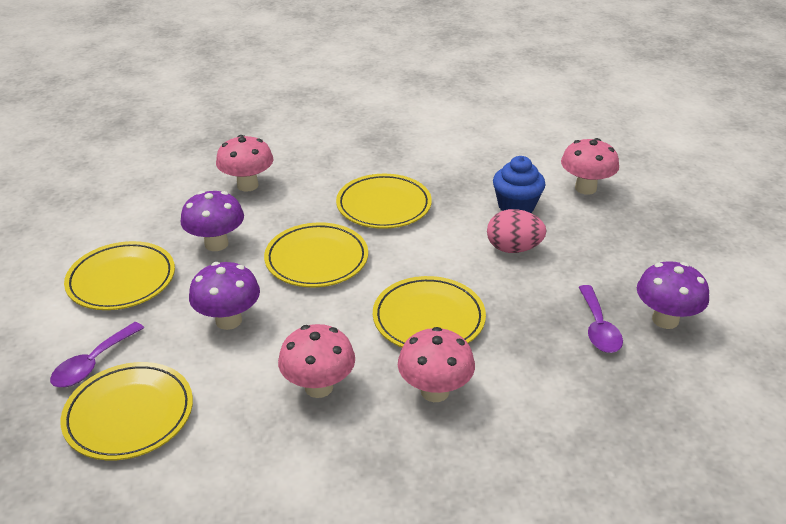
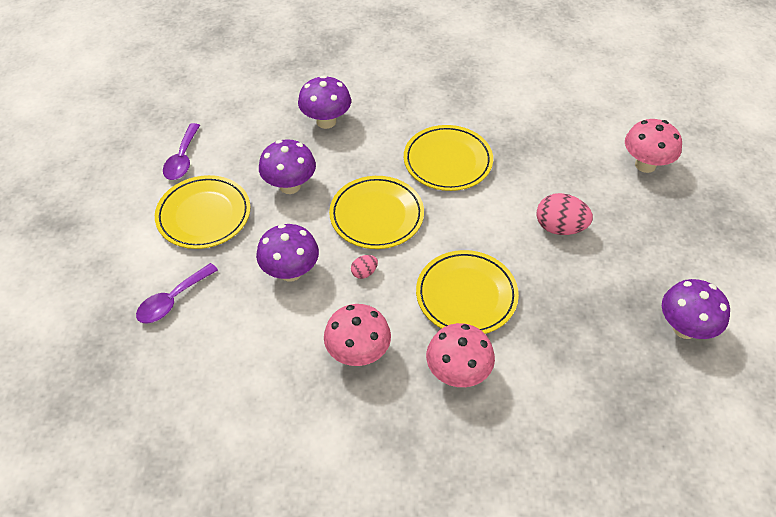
camera: 10 degrees right, 15 degrees up
(129, 415) = (197, 357): yellow plate -> none
(247, 185) = (326, 121): pink mushroom -> purple mushroom
(312, 311) = (364, 272): none -> pink egg
(516, 206) = (573, 178): blue cupcake -> none
(598, 328) = (619, 328): purple spoon -> purple spoon (182, 159)

